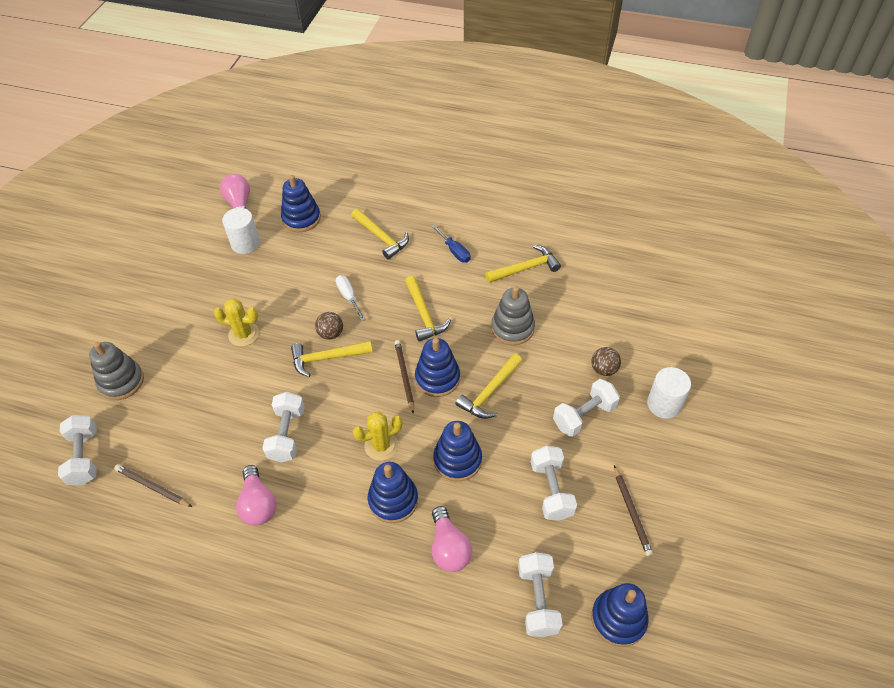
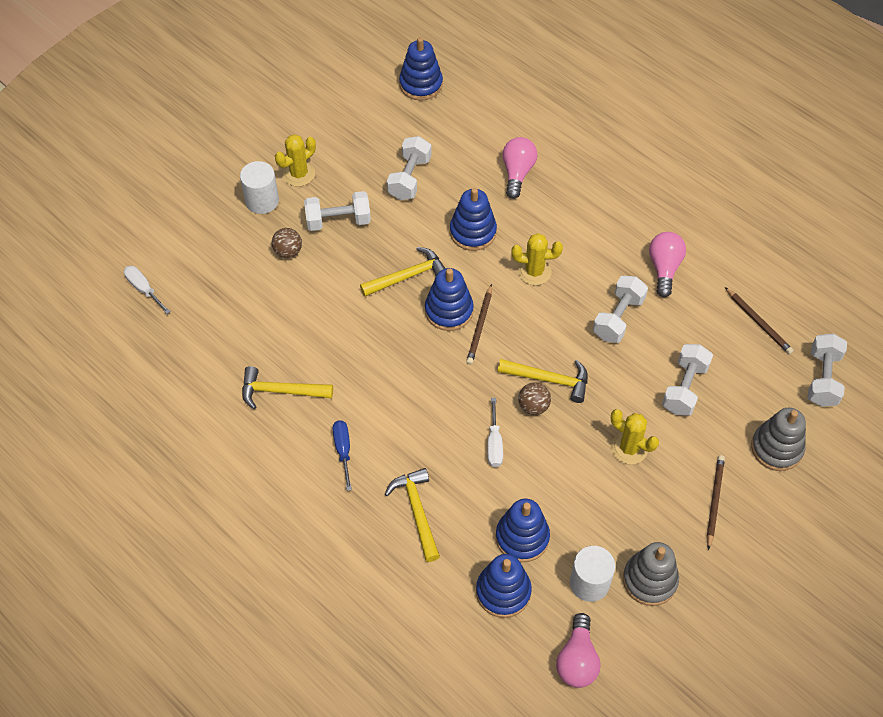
camera: 155 degrees left, 5 degrees up
(393, 500) = (545, 224): blue stacking toy -> blue stacking toy (522, 537)
(424, 314) = (424, 384): yellow hammer -> none
(512, 328) = (343, 329): grey stacking toy -> grey stacking toy (649, 580)
(538, 600) = (470, 116): white dumbbell -> white dumbbell (684, 388)
(632, 512) = (358, 138): brown pencil -> brown pencil (714, 501)
(655, 445) = (299, 174): none -> yellow cactus
(686, 293) = (144, 289): none -> white screwdriver

